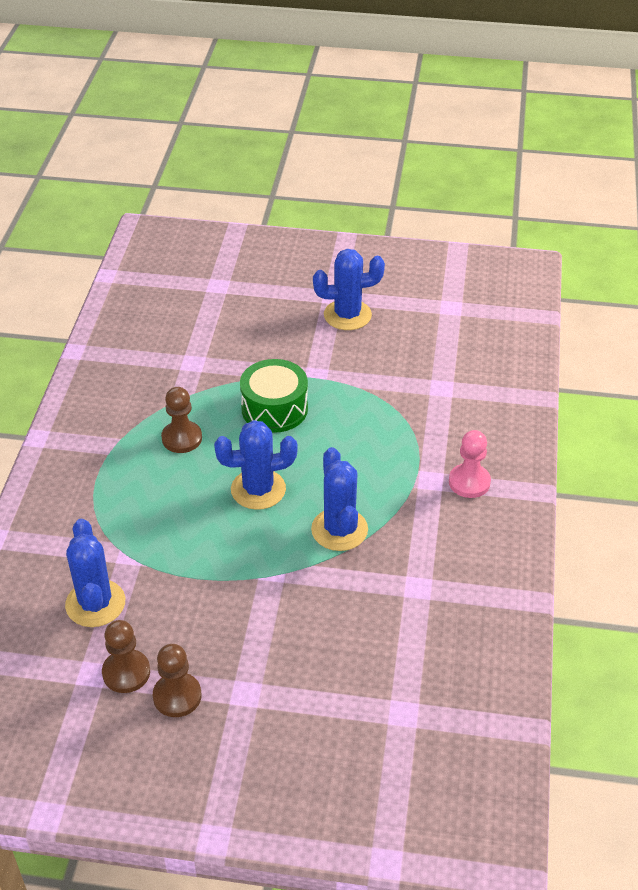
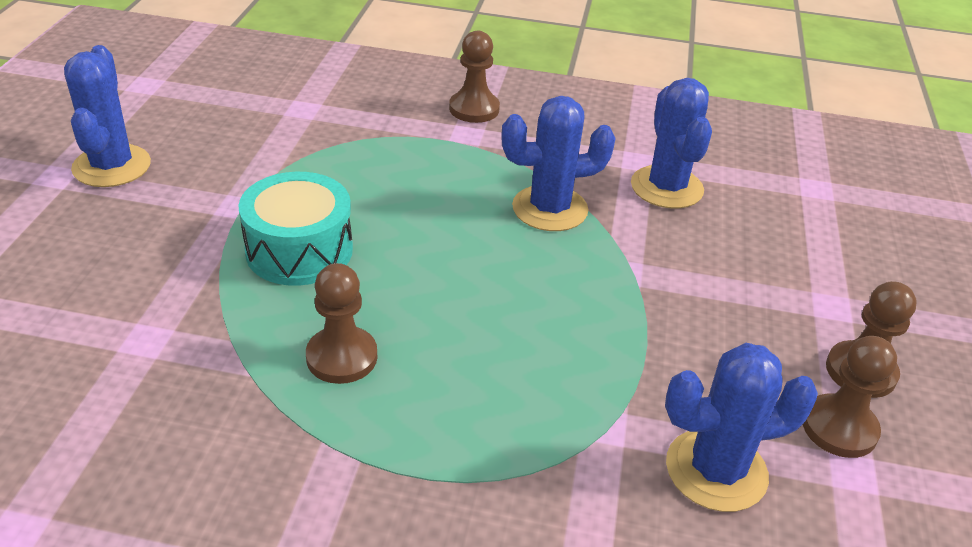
camera: 90 degrees left, 5 degrees down
(258, 489) = (471, 276): blue cactus -> blue cactus (666, 187)
(274, 409) = (299, 250): green drum -> turquoise drum
(469, 482) = (474, 109): pink pawn -> brown pawn

